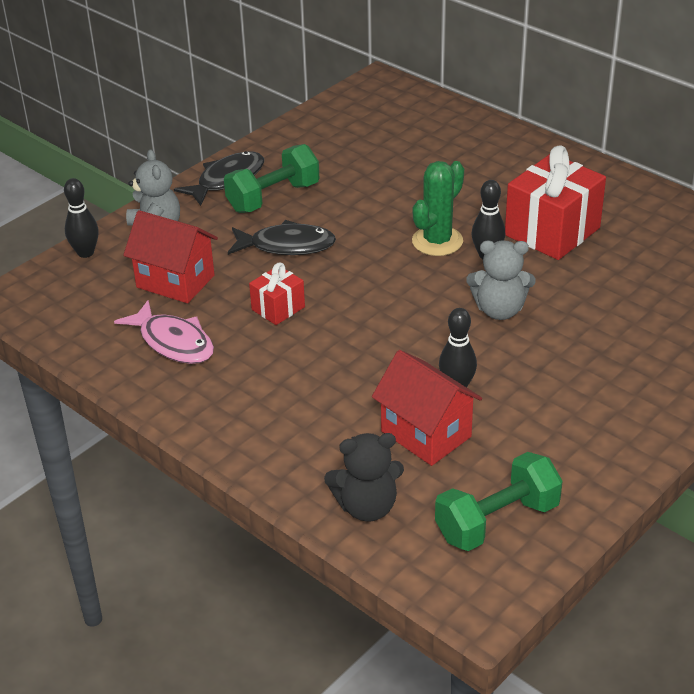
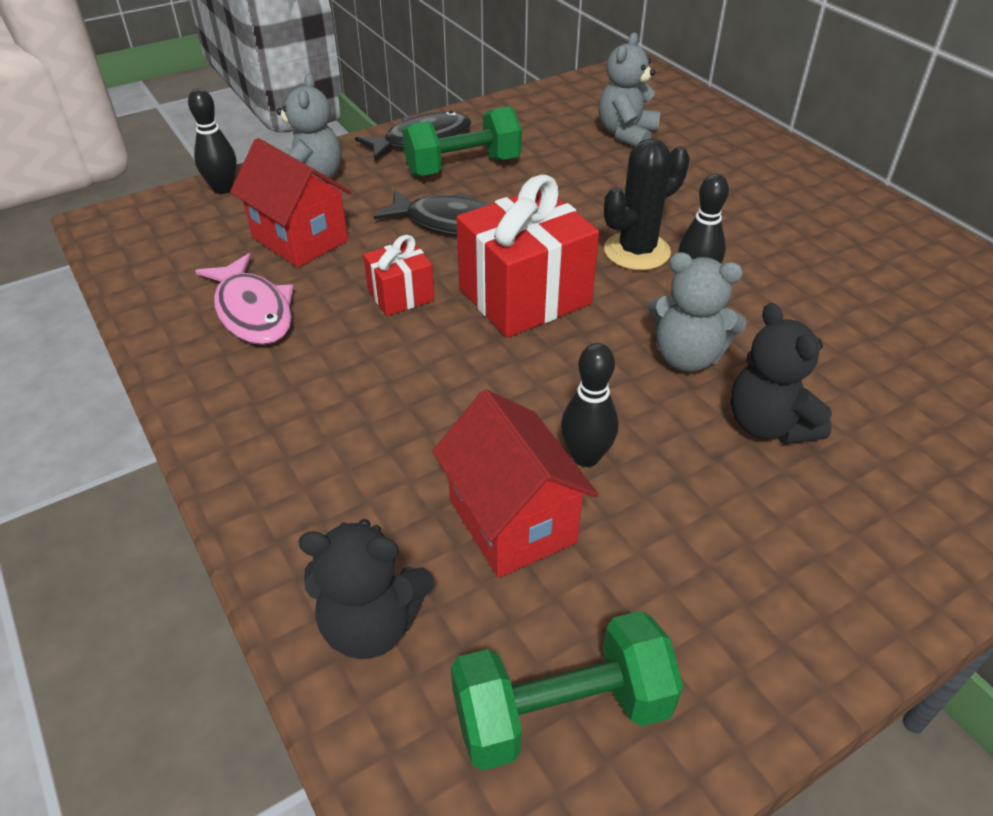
camera: 15 degrees right, 5 degrees up
(392, 145) = (626, 134): none -> grey teddy bear
(437, 241) = (637, 251): green cactus -> black cactus
(552, 231) = (792, 267): red gift -> red gift (524, 296)
(566, 343) = (768, 425): none -> black teddy bear

